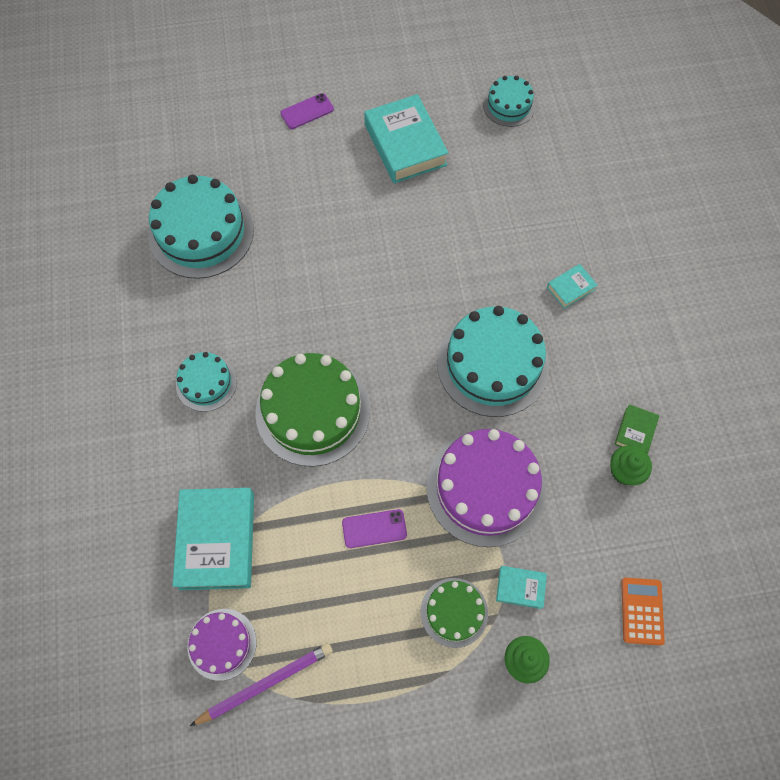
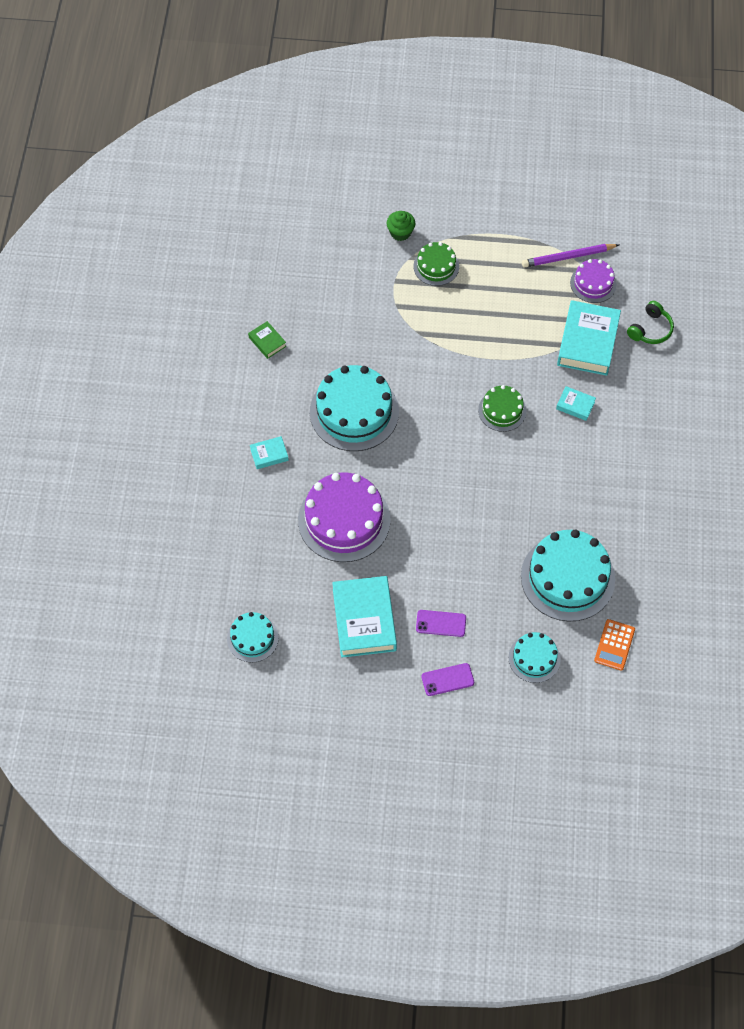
camera: 165 degrees left, 5 degrees down
(132, 585) = (650, 329): none -> green headphones
(206, 383) = (581, 450): turquoise cake -> turquoise cake (534, 658)
(313, 411) = (502, 410): green cake -> green cake, size x0.54
(374, 528) = (476, 325): purple phone -> purple phone (441, 623)
(485, 487) = (389, 331): purple cake -> purple cake (344, 520)
(520, 588) = (387, 269): turquoise book -> turquoise book (575, 405)
(624, 471) = (287, 319): green cupcake -> none
(635, 431) = (267, 342): green book -> green book turned 75 degrees counterclockwise
(642, 611) = (313, 240): orange calculator -> orange calculator (614, 645)

